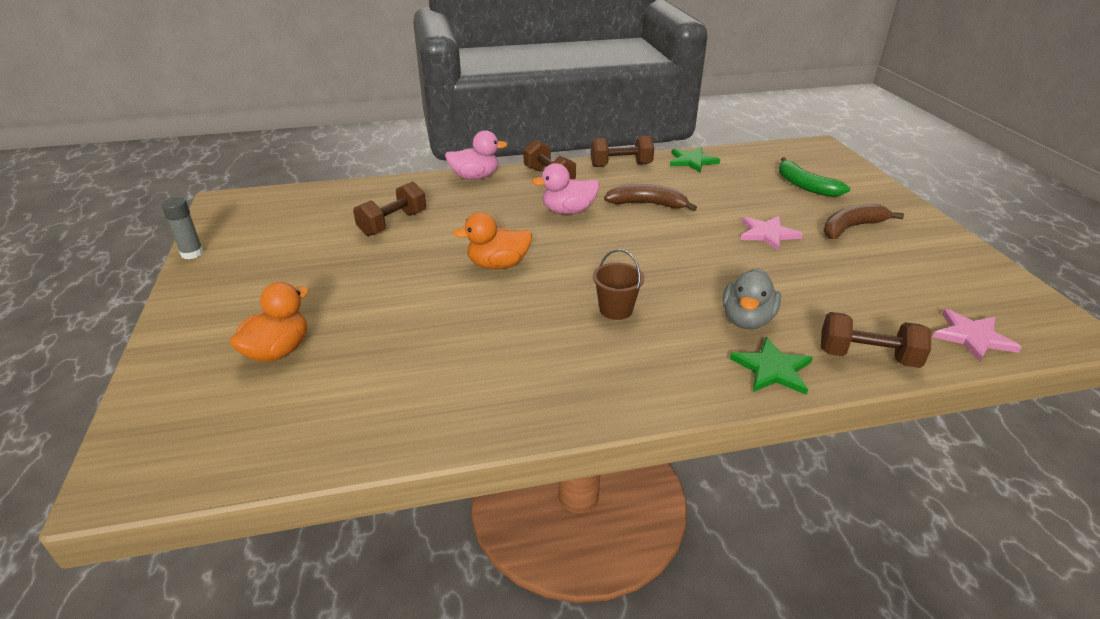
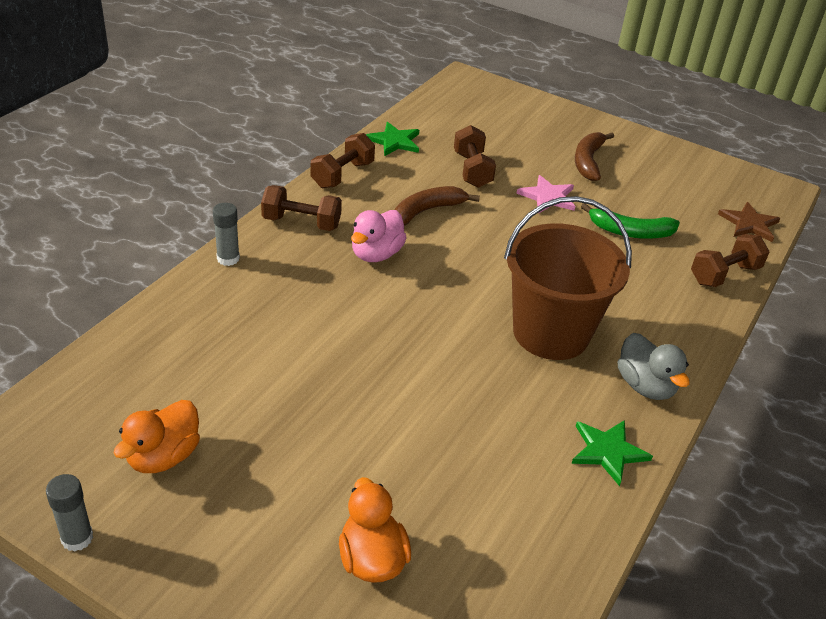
camera: 50 degrees left, 5 degrees up
(393, 223) = (239, 362): brown dumbbell -> brown dumbbell (472, 170)
(475, 177) = (228, 258): pink duck -> grey glue stick
(498, 264) = (407, 347): orange duck -> orange duck (163, 456)
(616, 309) = (551, 333): brown bucket -> brown bucket, size x2.34
(747, 320) = (634, 287): grey duck -> grey duck (645, 386)
(772, 369) = (695, 319): green star -> green star (607, 451)
(805, 186) = (510, 131): green banana -> green banana (630, 232)
(972, 337) = (749, 224): pink star -> brown star

